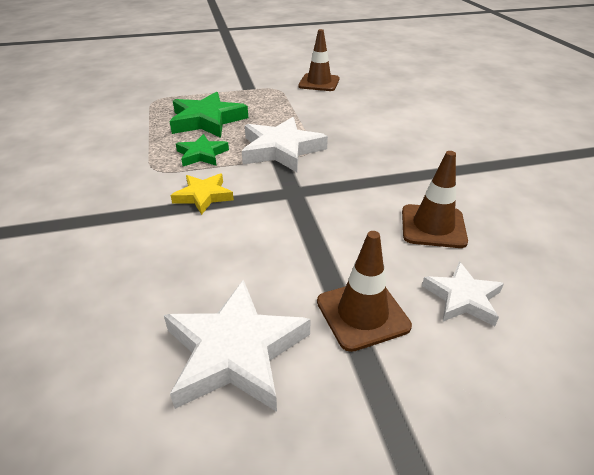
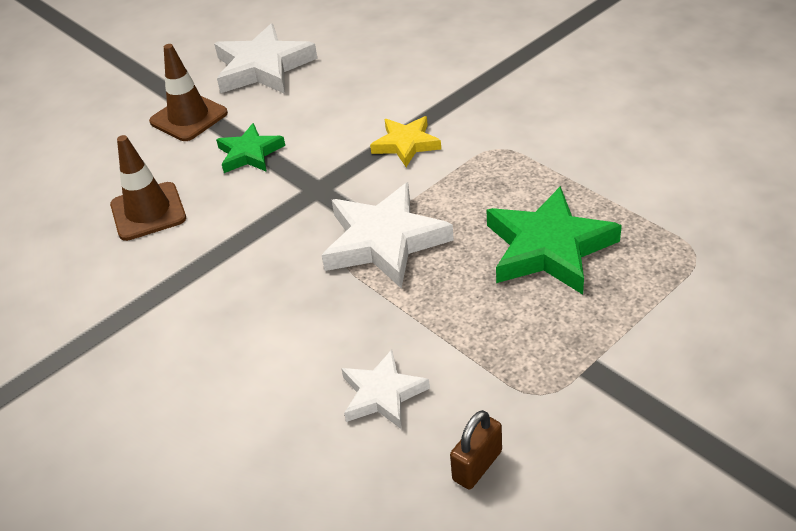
camera: 155 degrees right, 5 degrees up
(202, 154) = (474, 189): green star -> green star (250, 153)
(319, 83) = (477, 465): brown traffic cone -> brown padlock
(462, 298) = (113, 158): white star -> white star (382, 394)

